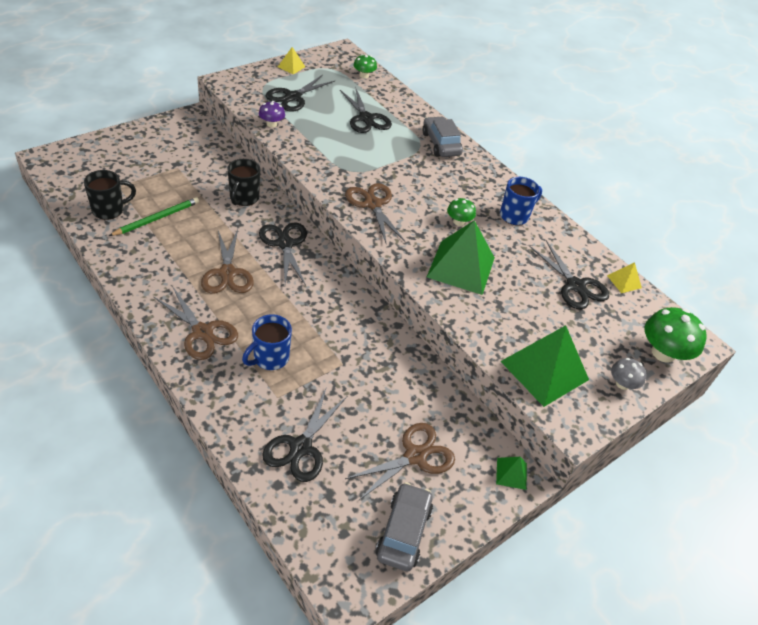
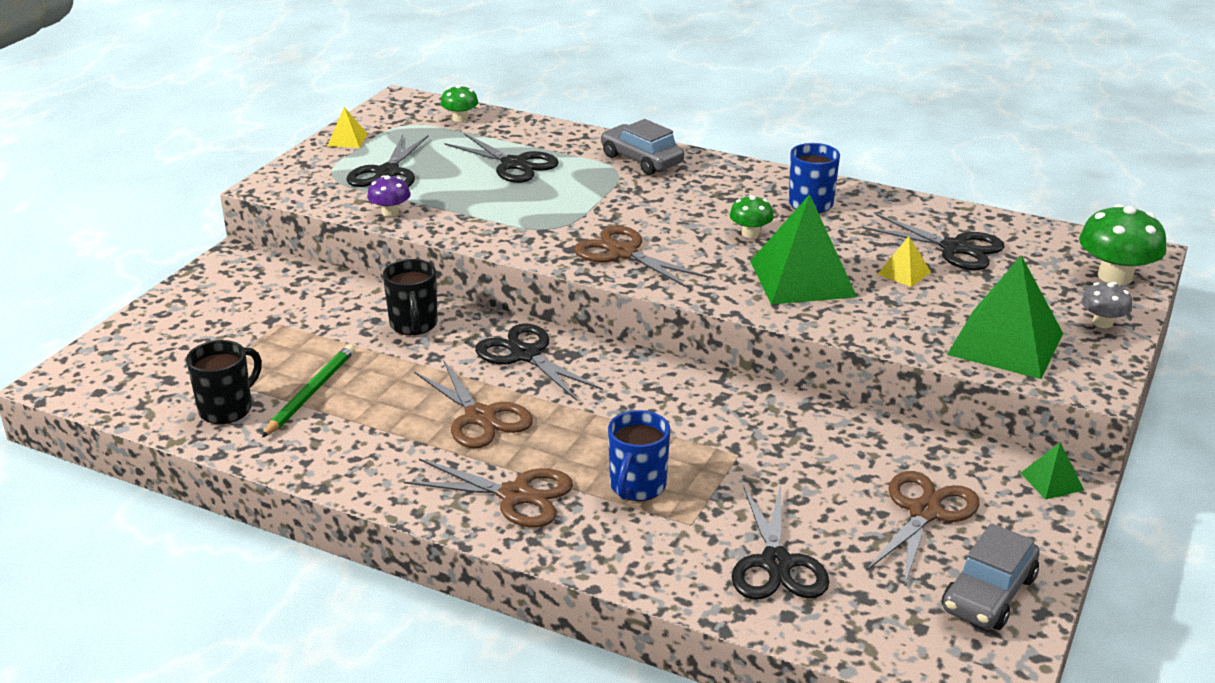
camera: 20 degrees left, 15 degrees down
(403, 532) = (989, 594): grey car -> grey car turned 135 degrees counterclockwise
(624, 281) = (1004, 224): yellow pyramid -> yellow pyramid (904, 273)

